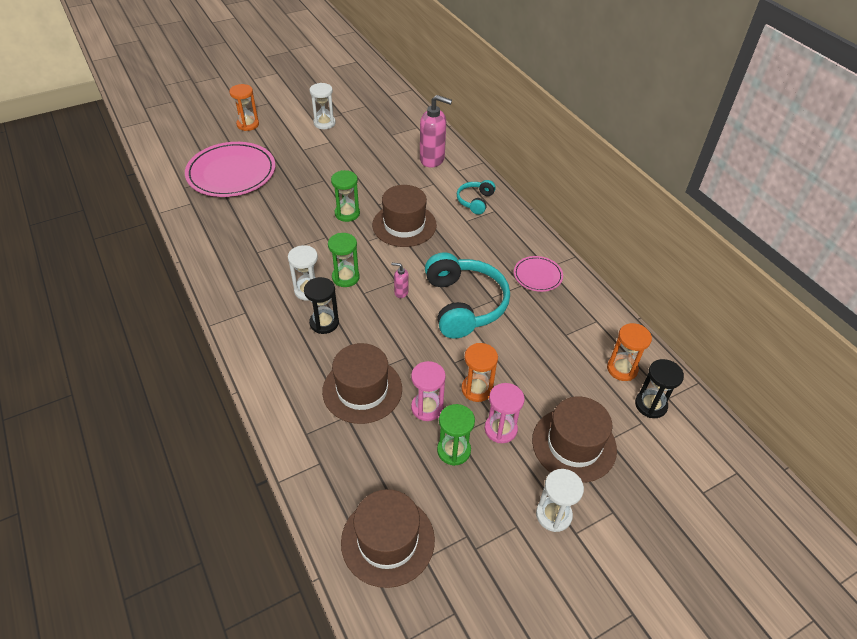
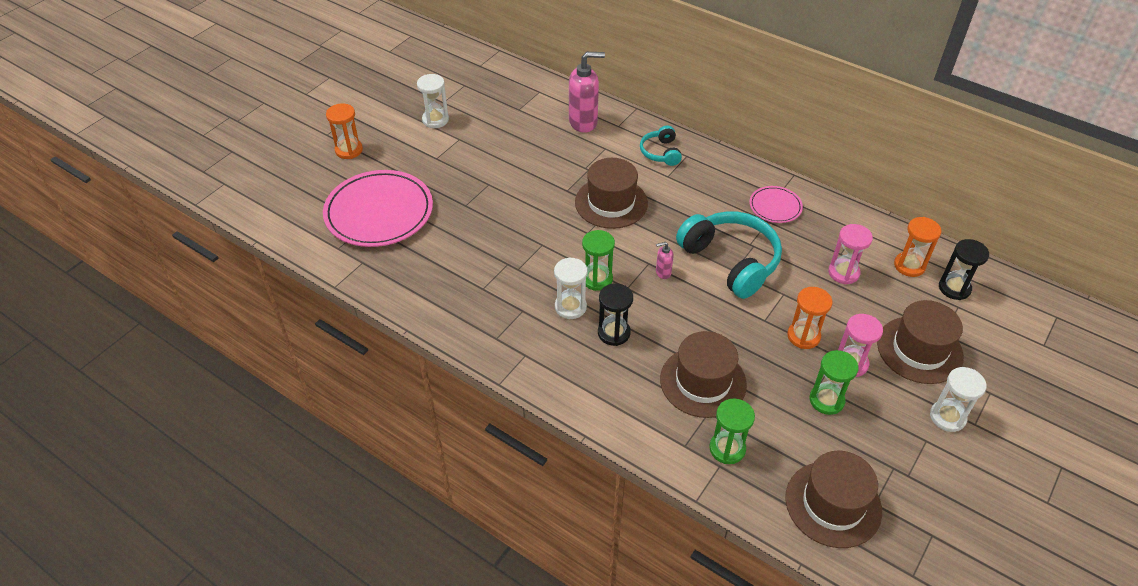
camera: 25 degrees left, 0 degrees up
(347, 213) = (543, 212): green hourglass -> green hourglass (727, 449)
(427, 407) = (774, 372): pink hourglass -> pink hourglass (843, 273)

